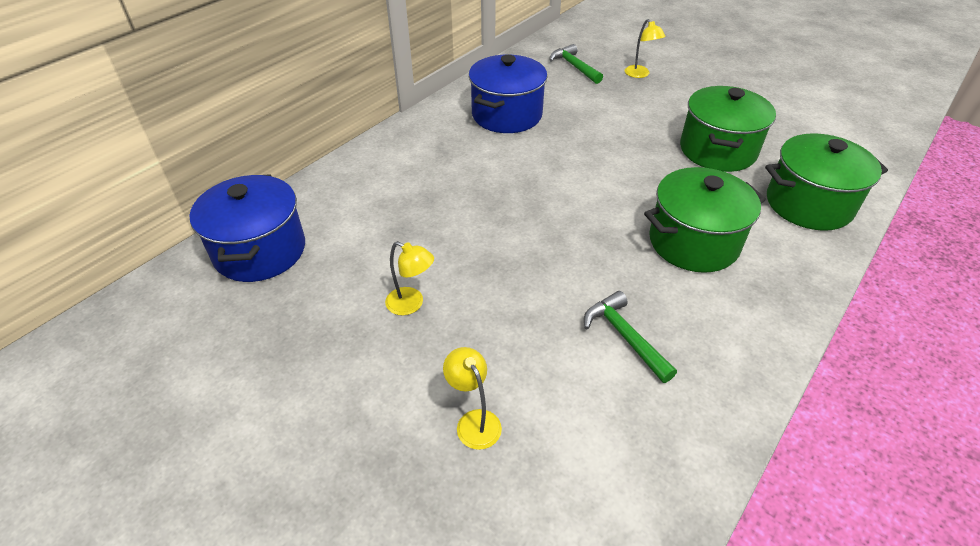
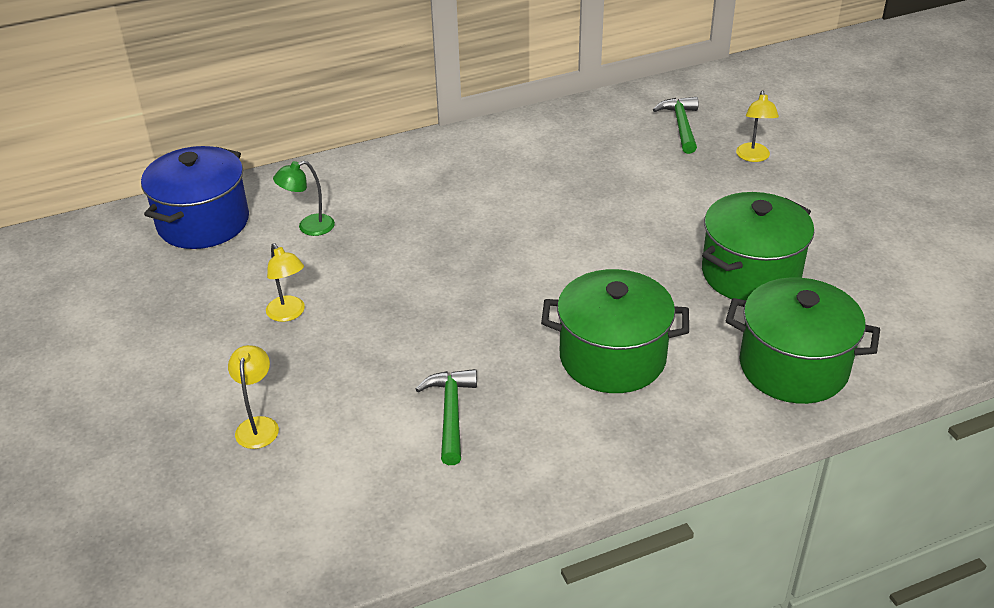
camera: 30 degrees right, 5 degrees down
(364, 223) = (309, 227): none -> green lamp
(506, 115) = (546, 161): blue pot -> none

